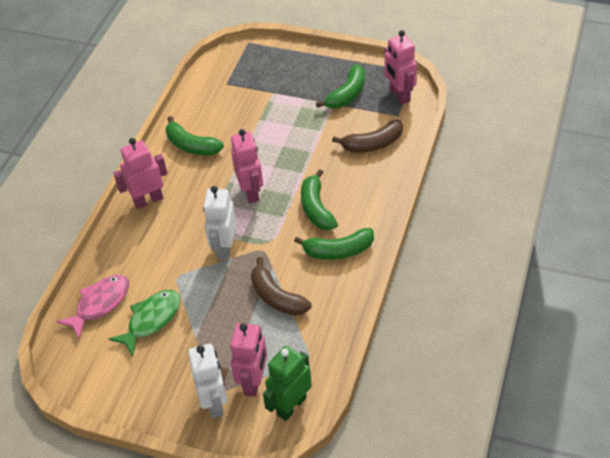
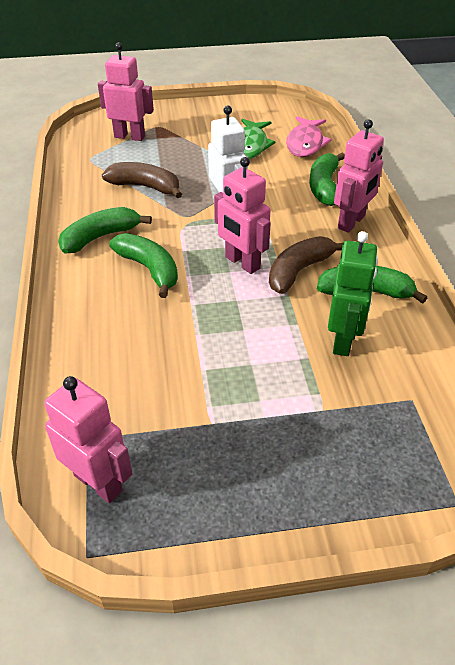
camera: 150 degrees right, 5 degrees down
(214, 402) = (154, 120): white robot -> none
(254, 382) = (129, 136): pink robot -> pink robot turned 120 degrees clockwise
(291, 406) = (90, 133): green robot -> green robot (343, 340)
(347, 94) = (196, 450): green banana -> green banana (324, 187)
(372, 144) = (111, 373): brown banana -> brown banana (299, 271)

